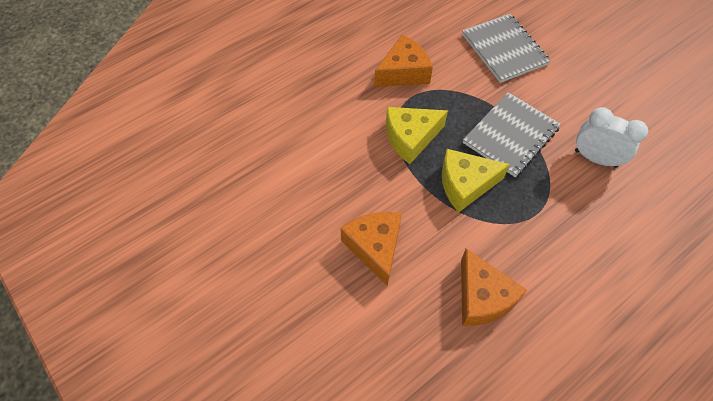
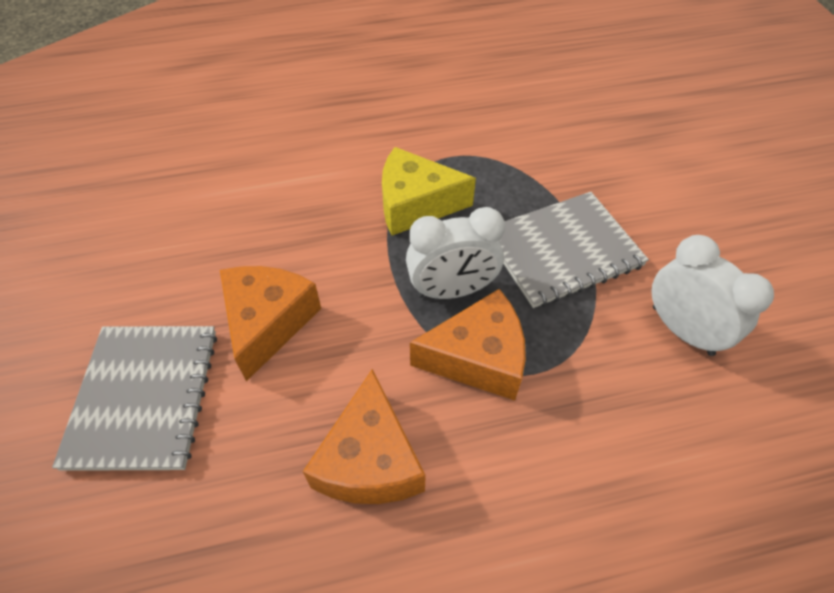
camera: 25 degrees right, 5 degrees down
(403, 72) = (460, 125): orange cheese -> orange cheese (477, 358)
(465, 184) = (452, 290): yellow cheese -> white clock
(504, 49) = (622, 141): grey notebook -> grey notebook (144, 397)

